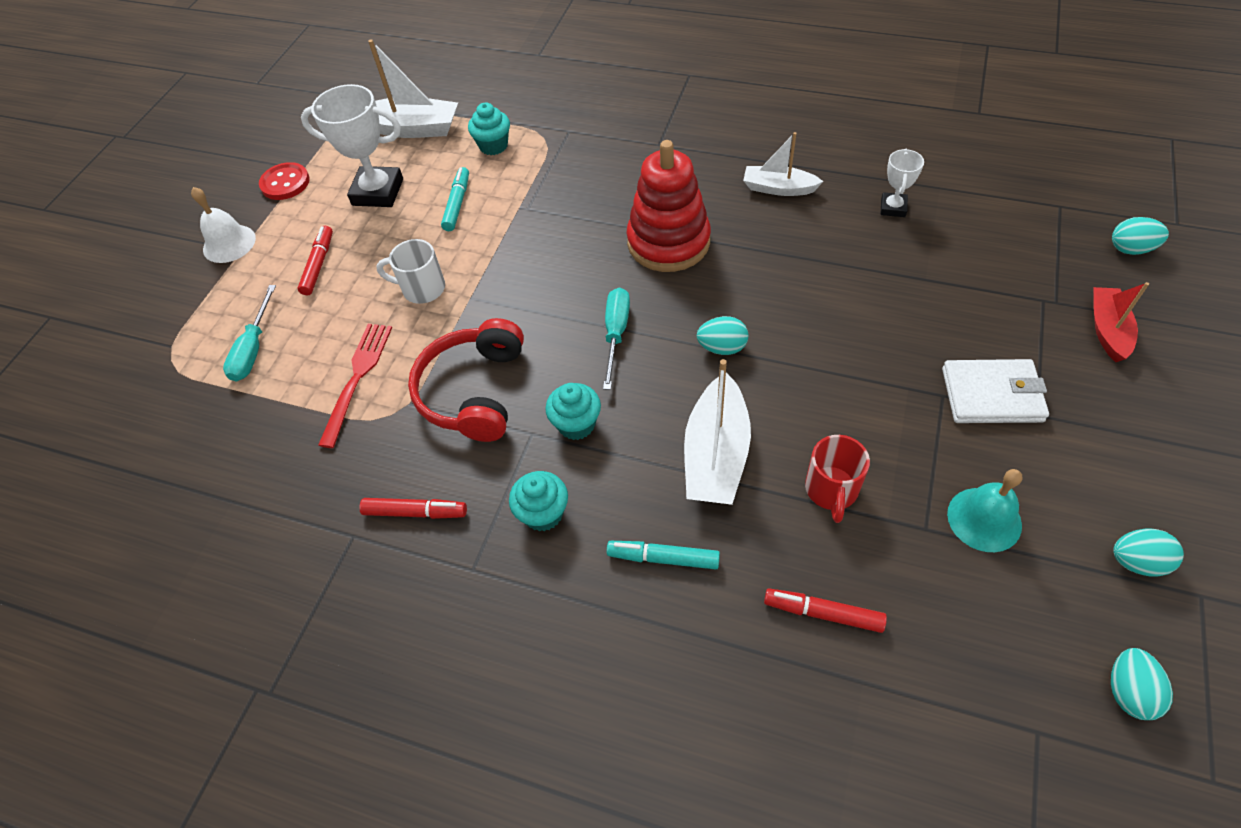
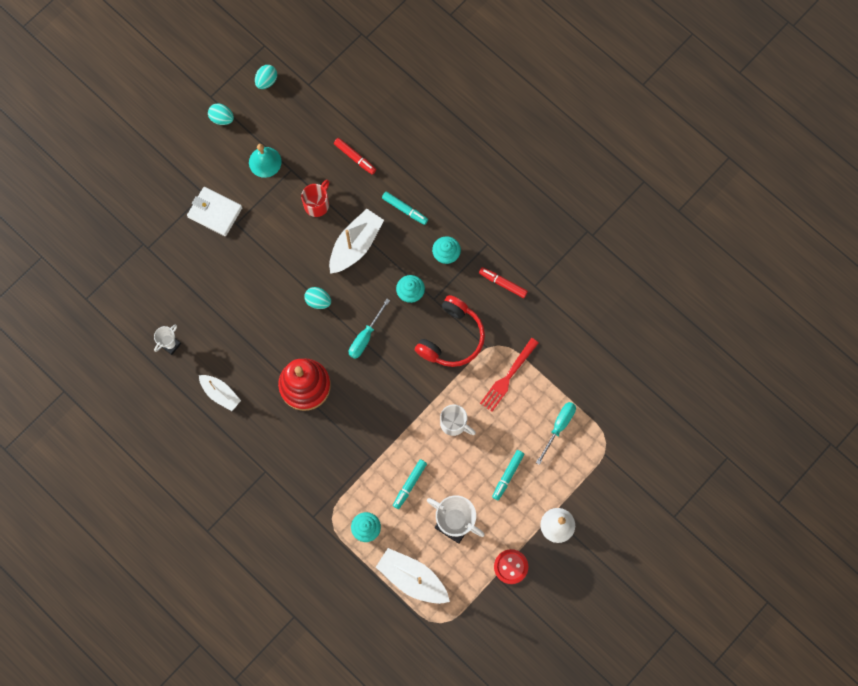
camera: 160 degrees left, 20 degrees up
(318, 265) = (507, 475): red marker -> turquoise marker
(1107, 330) = (135, 217): red boat -> none
(1130, 249) = (79, 254): turquoise egg -> none

